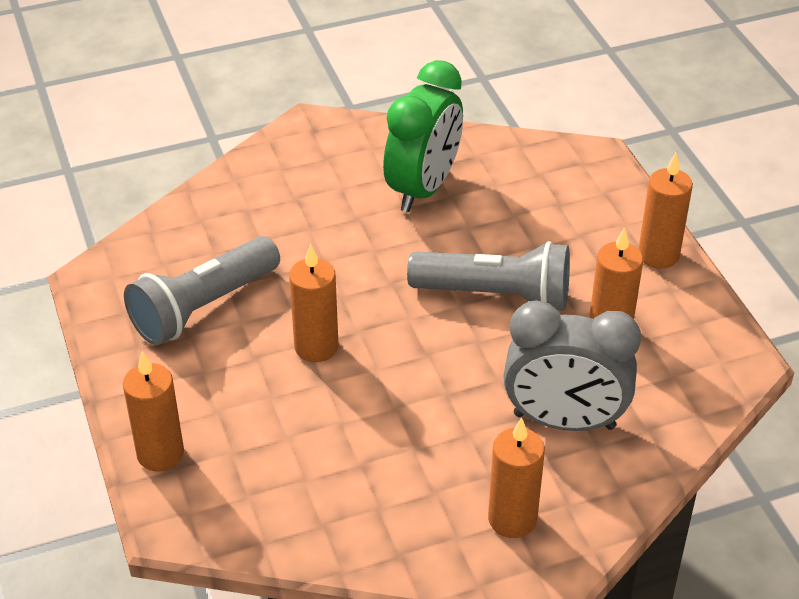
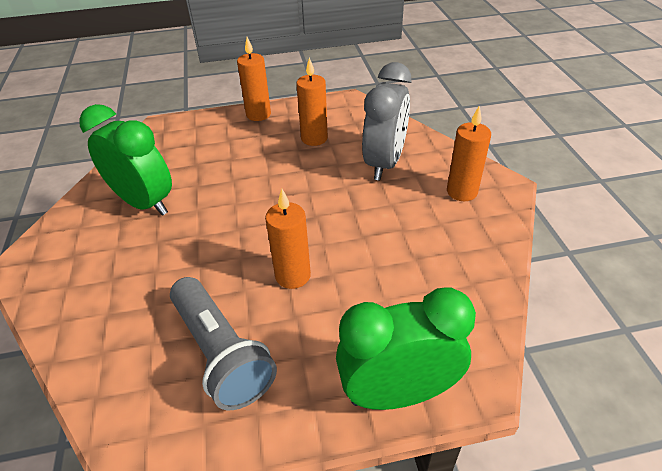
camera: 80 degrees left, 0 degrees up
(160, 454) = (397, 393): orange candle -> green clock
(496, 295) = (269, 179): grey flashlight -> none

